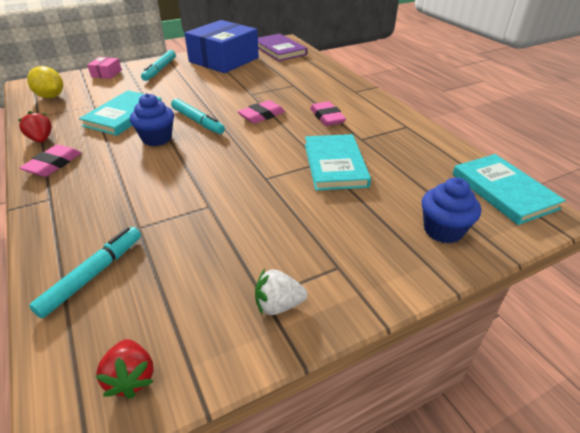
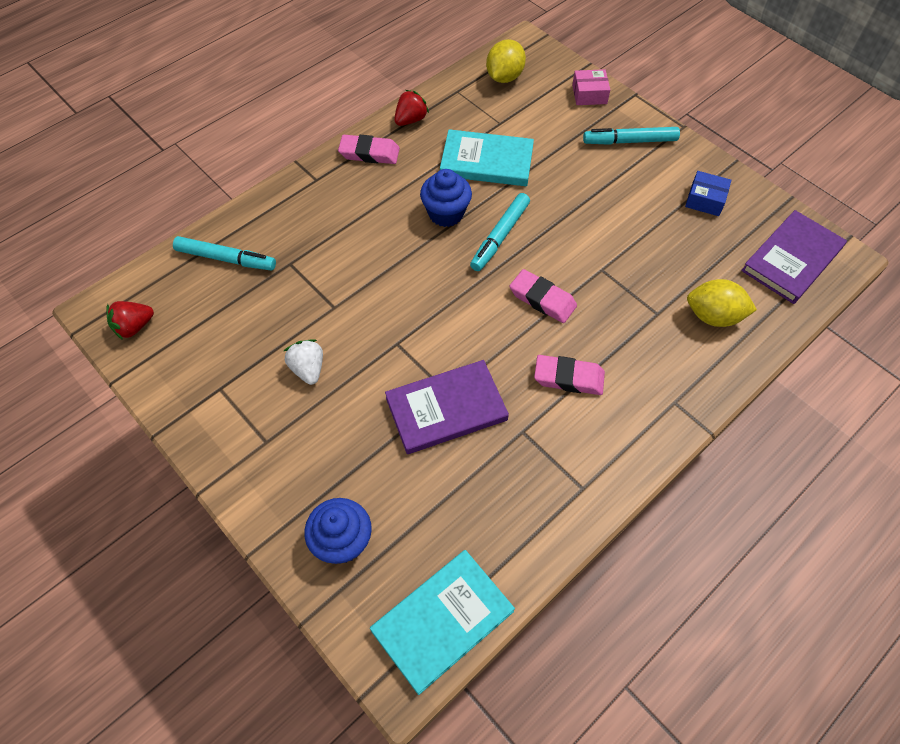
camera: 75 degrees right, 20 degrees up
(224, 60) = (705, 200): blue box -> blue box, size x0.41
(278, 305) = (211, 402): white strawberry -> white strawberry (308, 369)
(304, 72) = (713, 316): none -> yellow lemon
(327, 117) = (568, 378): pink eraser -> pink eraser turned 45 degrees clockwise
(335, 165) = (446, 409): turquoise book -> purple book

